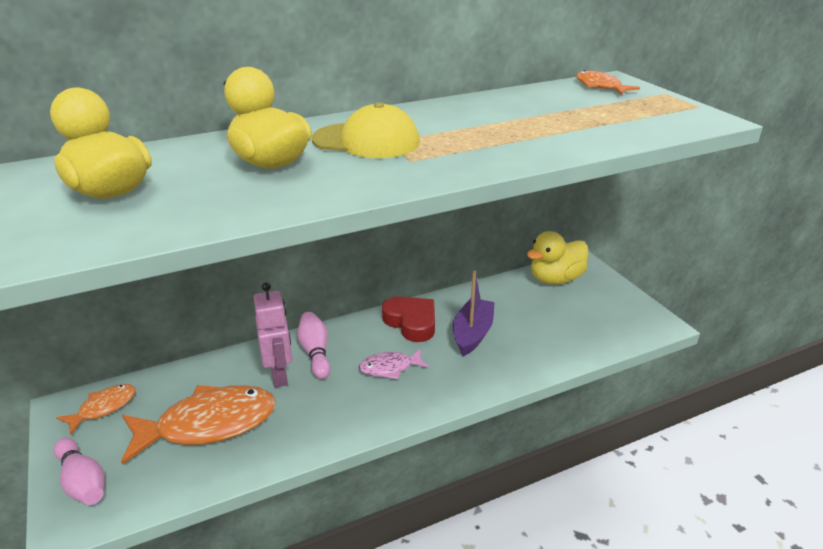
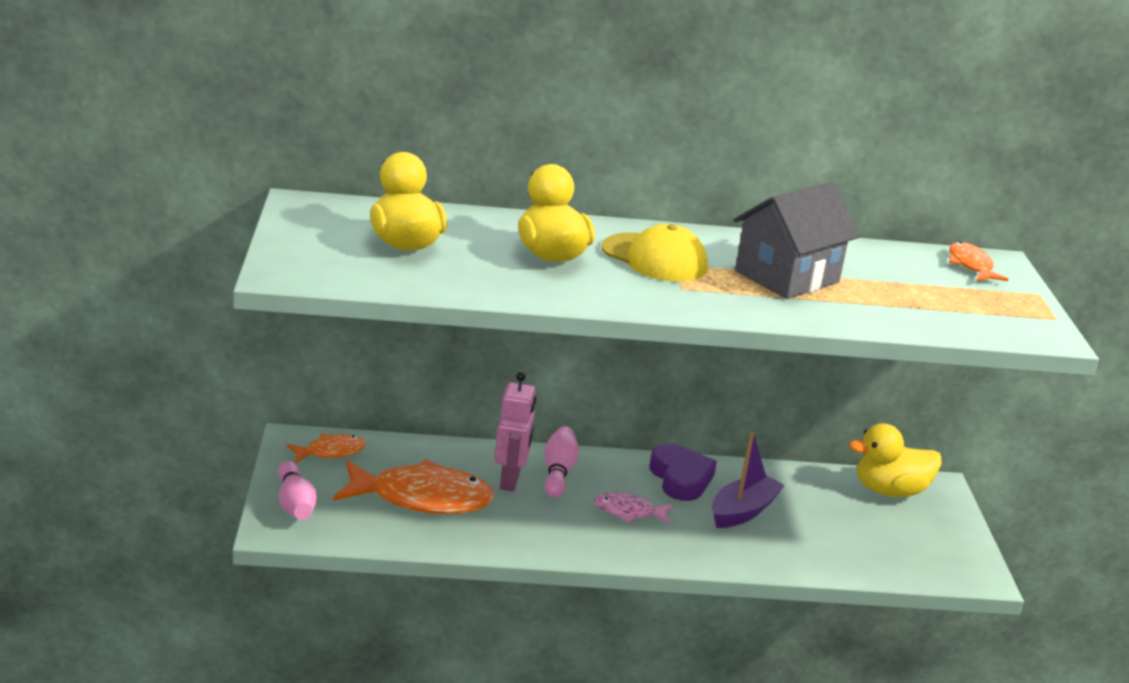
camera: 20 degrees right, 5 degrees down
(411, 322) = (680, 478): red heart -> purple heart
(485, 127) = (787, 277): none -> grey house

